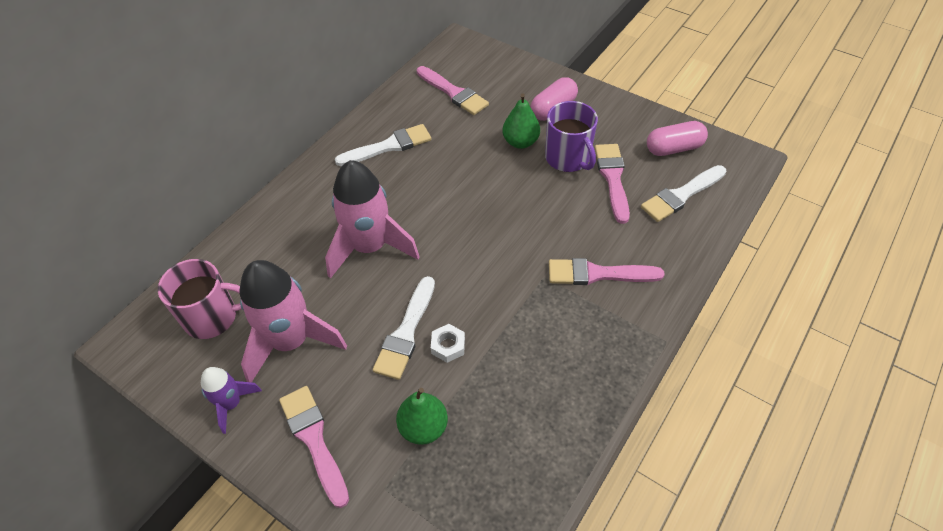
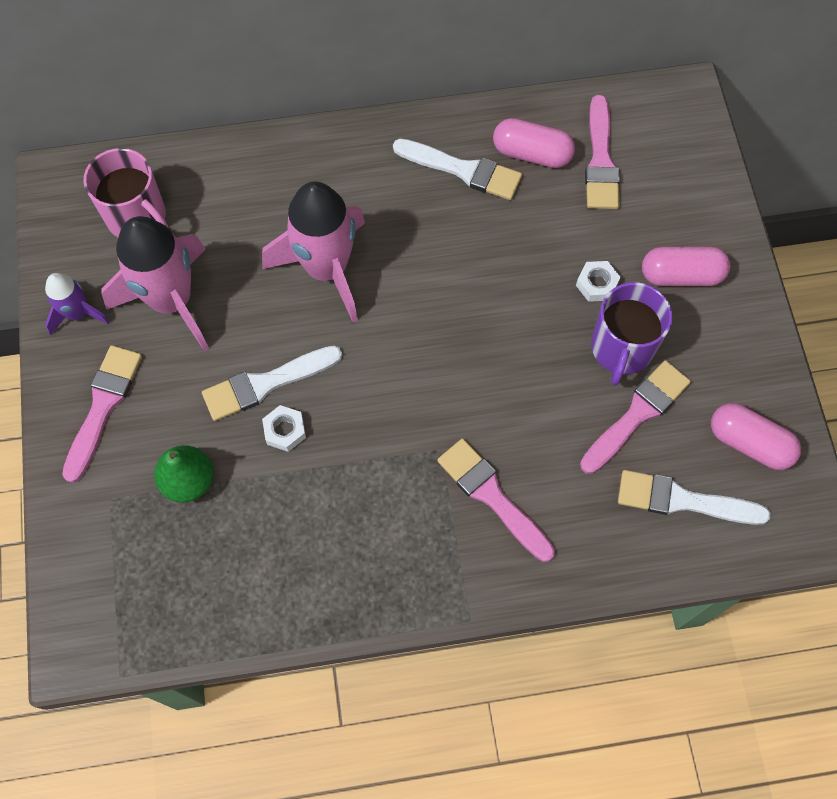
camera: 45 degrees right, 15 degrees up
(415, 114) = (531, 154): none -> pink capsule
(520, 142) = (596, 284): green pear -> white nut

